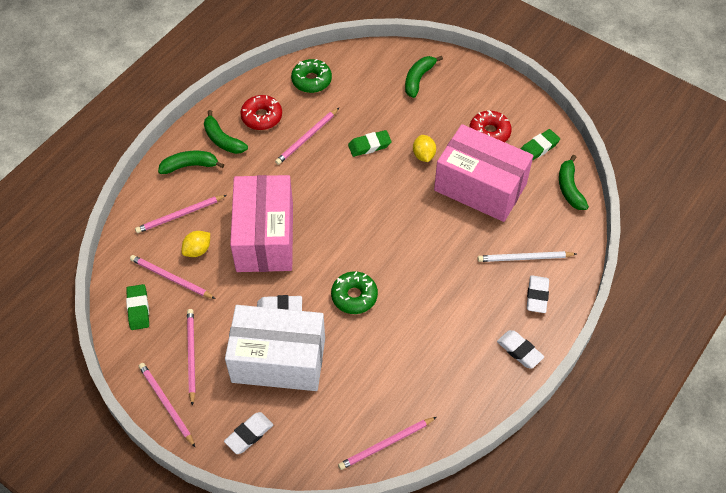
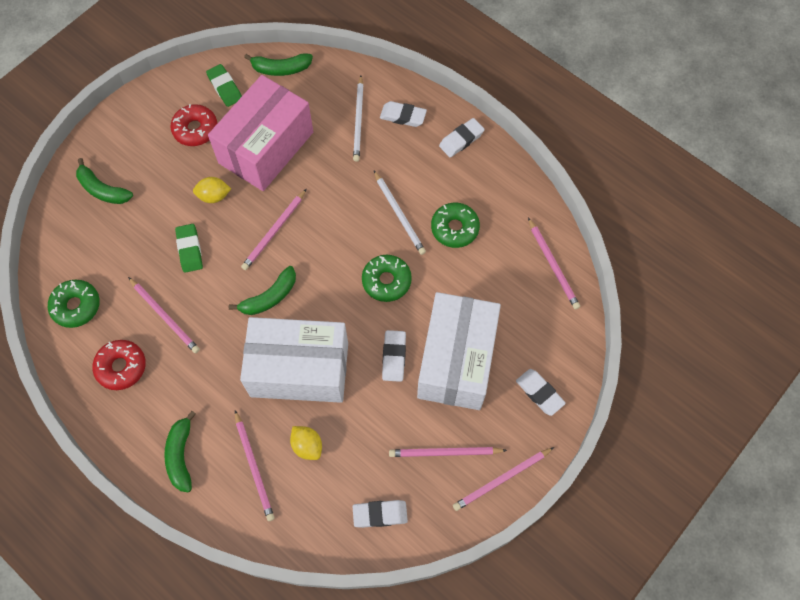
camera: 85 degrees left, 10 degrees up
(138, 309) = (380, 514): green eraser -> white eraser
(171, 278) = (342, 476): pink pencil -> pink pencil (274, 231)
(222, 140) = (148, 415): green banana -> green banana (269, 297)
(265, 237) = (299, 369): pink box -> white box
(416, 350) = (454, 228): none -> green donut
(425, 301) = (399, 214): none -> white pencil

